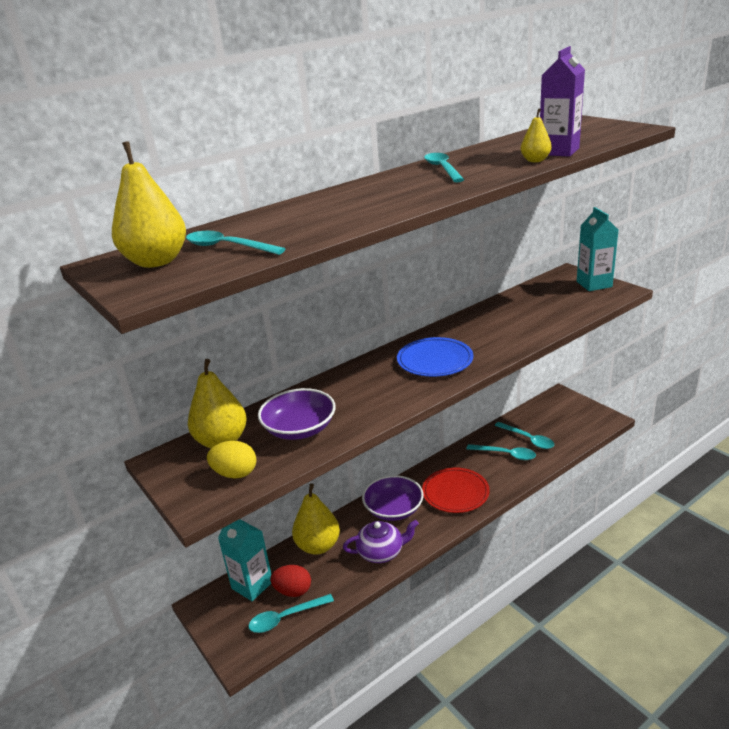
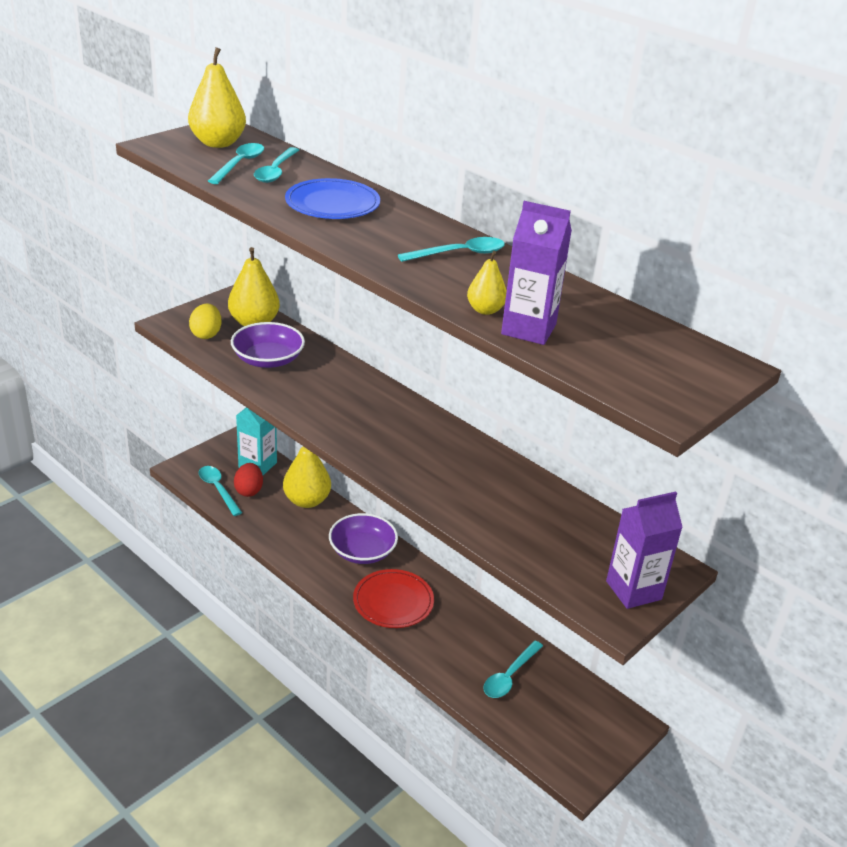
camera: 75 degrees right, 5 degrees up
(381, 552) = (297, 545): purple teapot -> none
(435, 360) = (394, 436): blue plate -> blue plate (332, 204)
(506, 454) = (472, 651): turquoise spoon -> turquoise spoon (276, 171)
(594, 284) = (633, 590): turquoise carton -> purple carton

